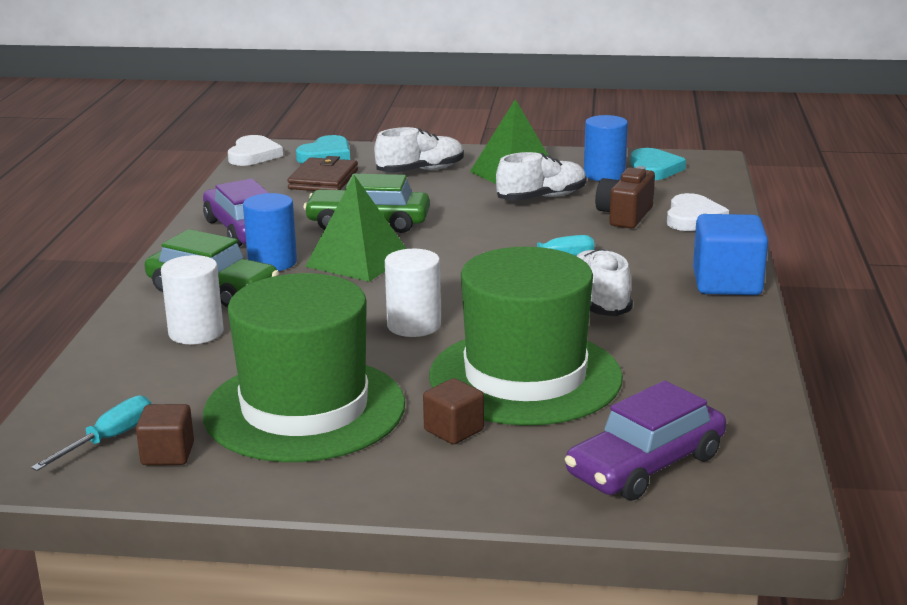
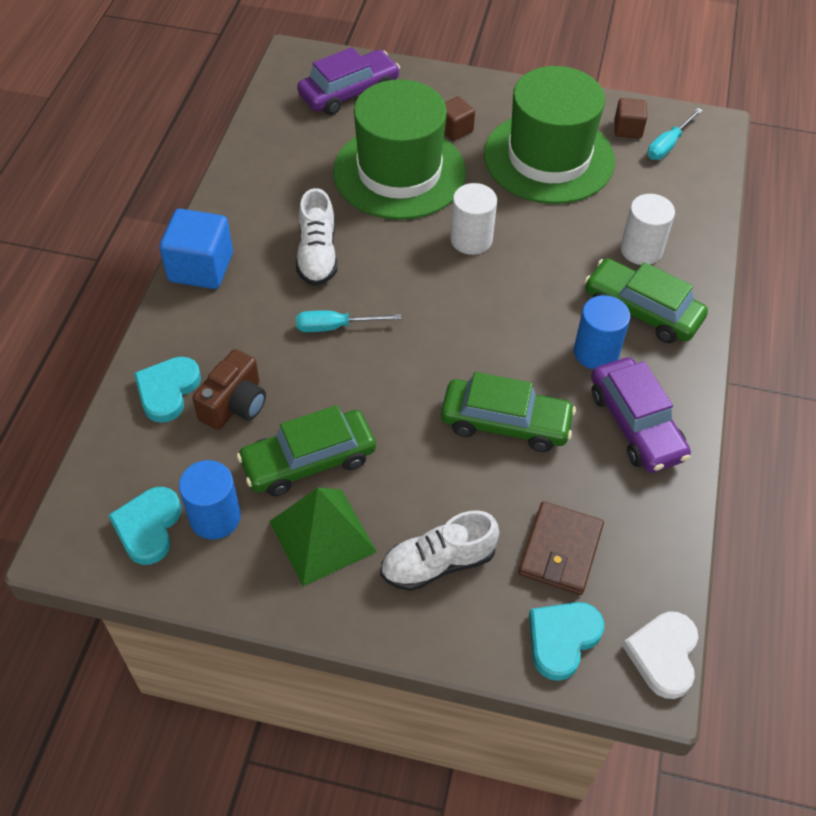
camera: 175 degrees left, 30 degrees up
(358, 260) = (515, 346): green pyramid -> none
(542, 198) = (308, 461): white shoe -> green car
(693, 218) = (167, 390): white heart -> turquoise heart

